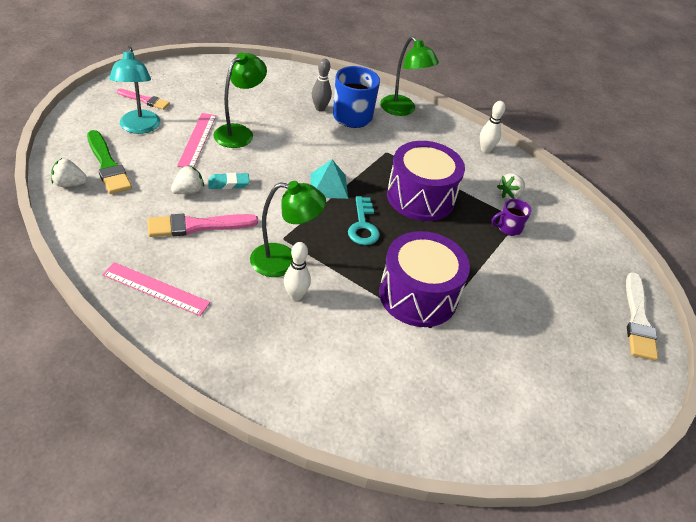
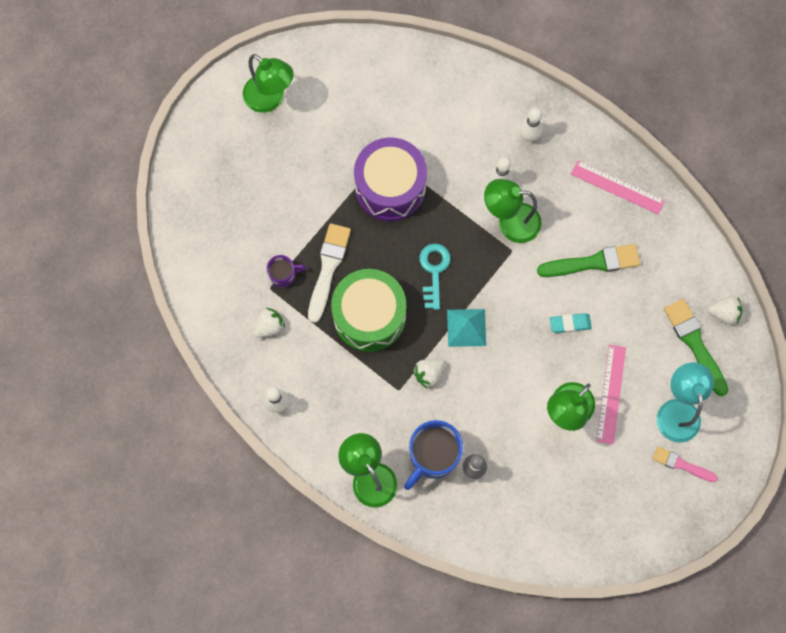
camera: 170 degrees left, 30 degrees up
(188, 191) = (608, 310): white strawberry -> white strawberry (428, 373)
(197, 226) = (593, 262): pink brush -> green brush
(257, 342) = (529, 136): none -> white bowling pin
(420, 197) = (369, 316): purple drum -> green drum
(580, 388) = (270, 99): none -> green lamp
(638, 320) = (192, 166): white brush -> white brush (328, 268)

